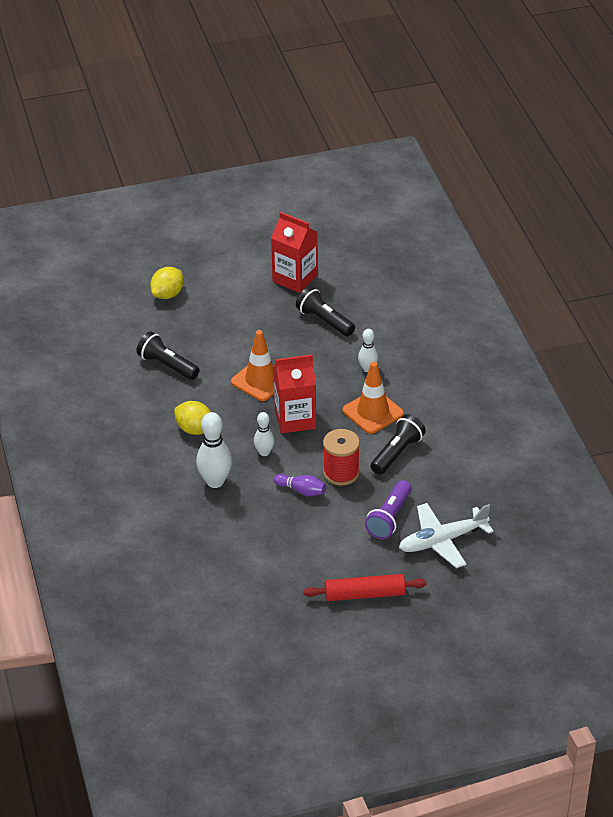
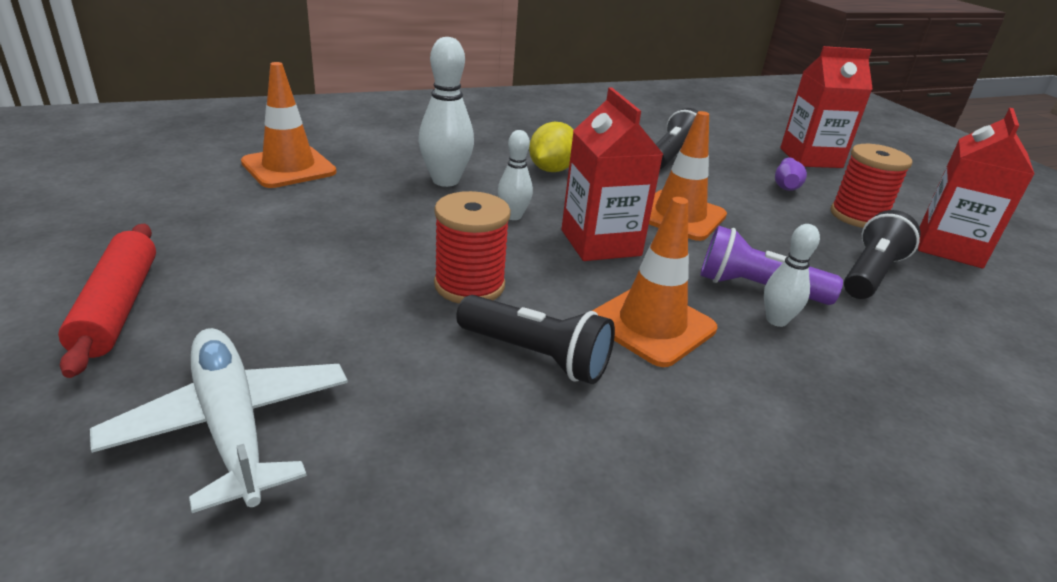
camera: 80 degrees right, 10 degrees down
(168, 294) = (810, 158): yellow lemon -> red carton
(197, 558) = (289, 167): none -> orange traffic cone
(258, 302) = (857, 216): none -> red spool
(301, 490) = (423, 246): purple bowling pin -> purple bowling pin (786, 185)
(389, 518) = (332, 342): purple flashlight -> purple flashlight (757, 288)

